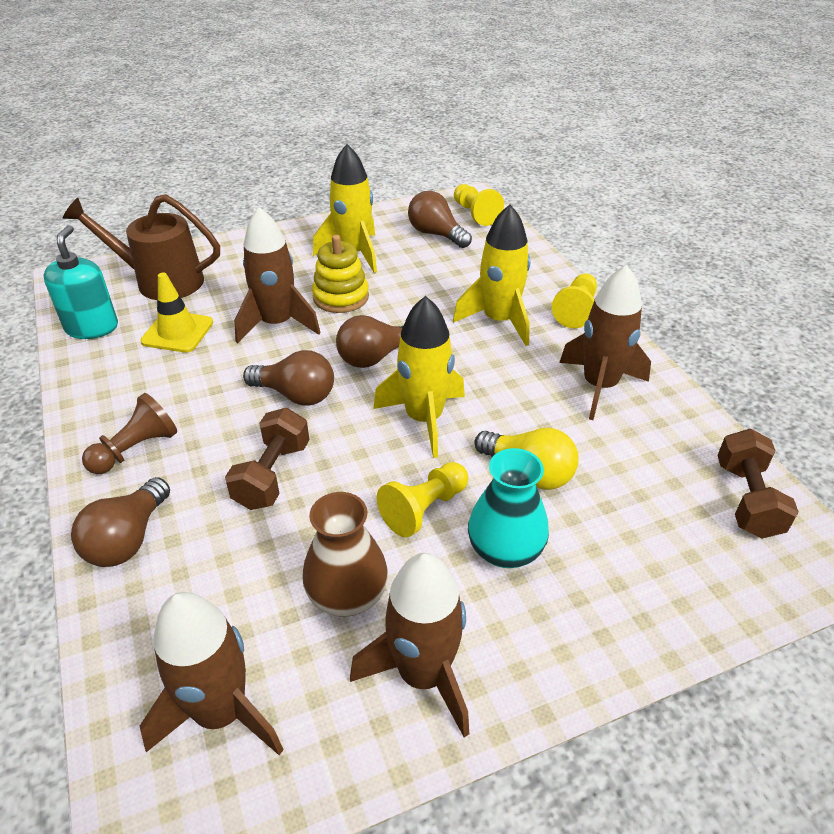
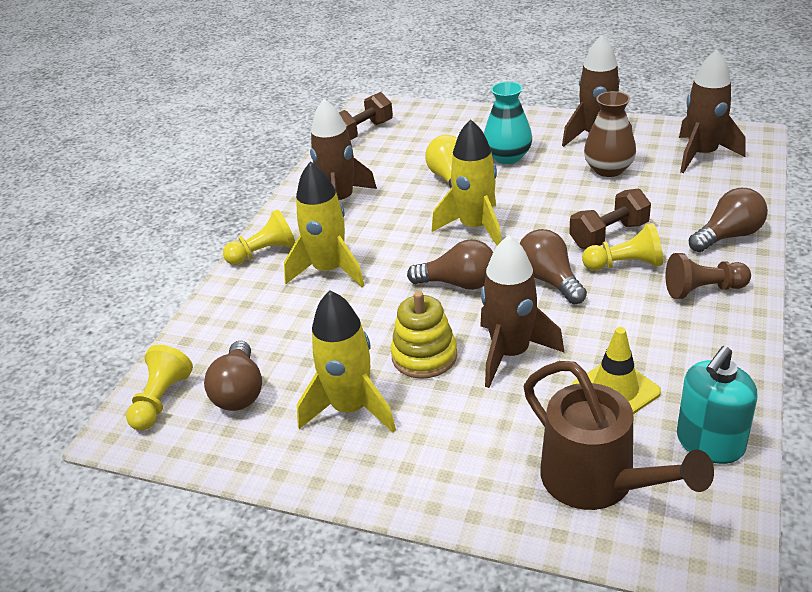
camera: 135 degrees left, 5 degrees down
(424, 508) = (530, 186): yellow pawn -> yellow pawn (625, 265)

